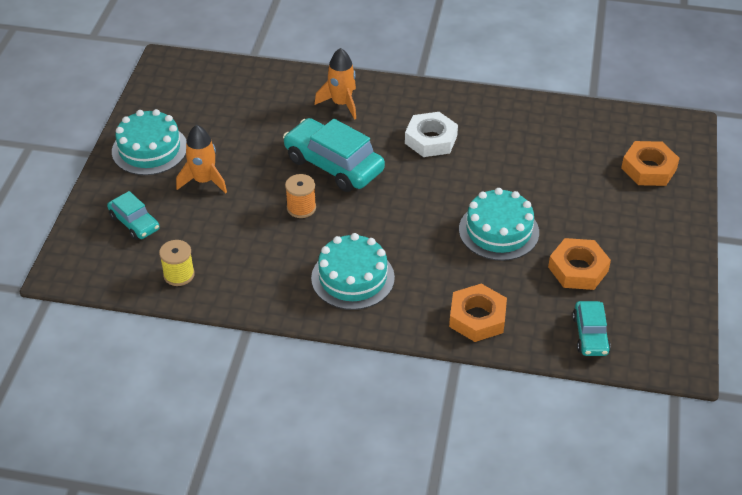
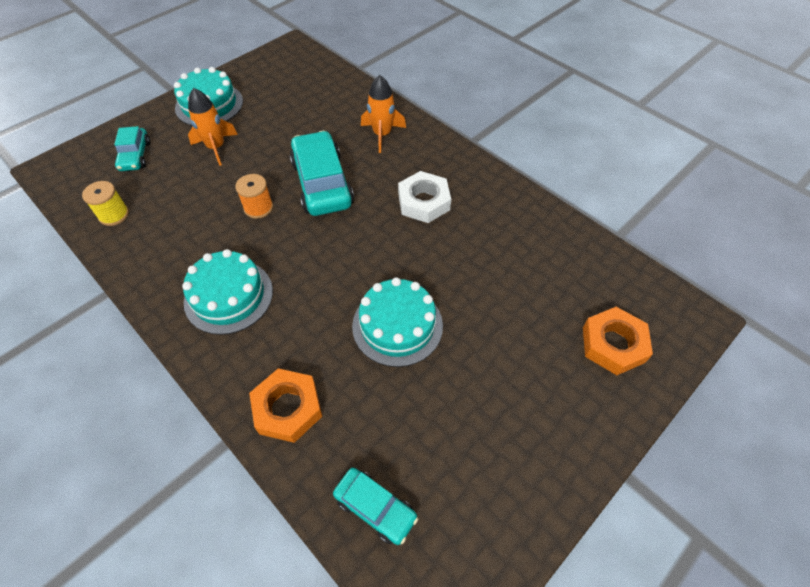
camera: 35 degrees right, 10 degrees up
(578, 269) = (435, 417): orange nut -> none
(590, 335) = (375, 508): turquoise car -> turquoise car turned 90 degrees counterclockwise

